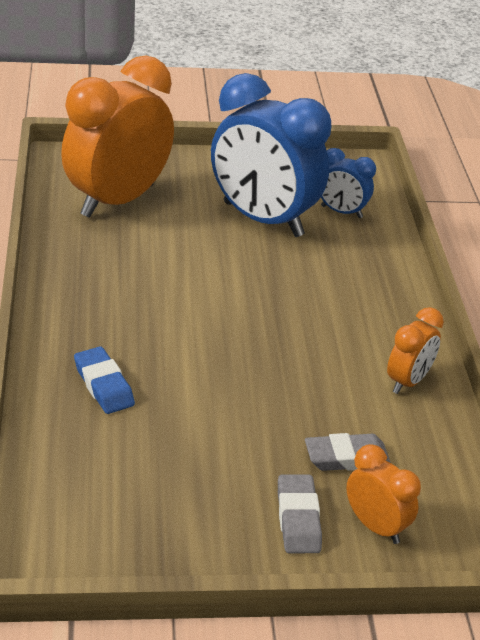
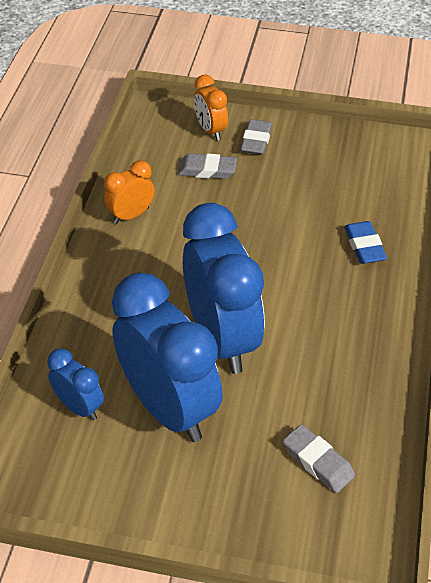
camera: 160 degrees left, 10 degrees up
(117, 200) = (318, 461): orange clock -> grey eraser
(238, 273) = (221, 339): none -> blue clock

